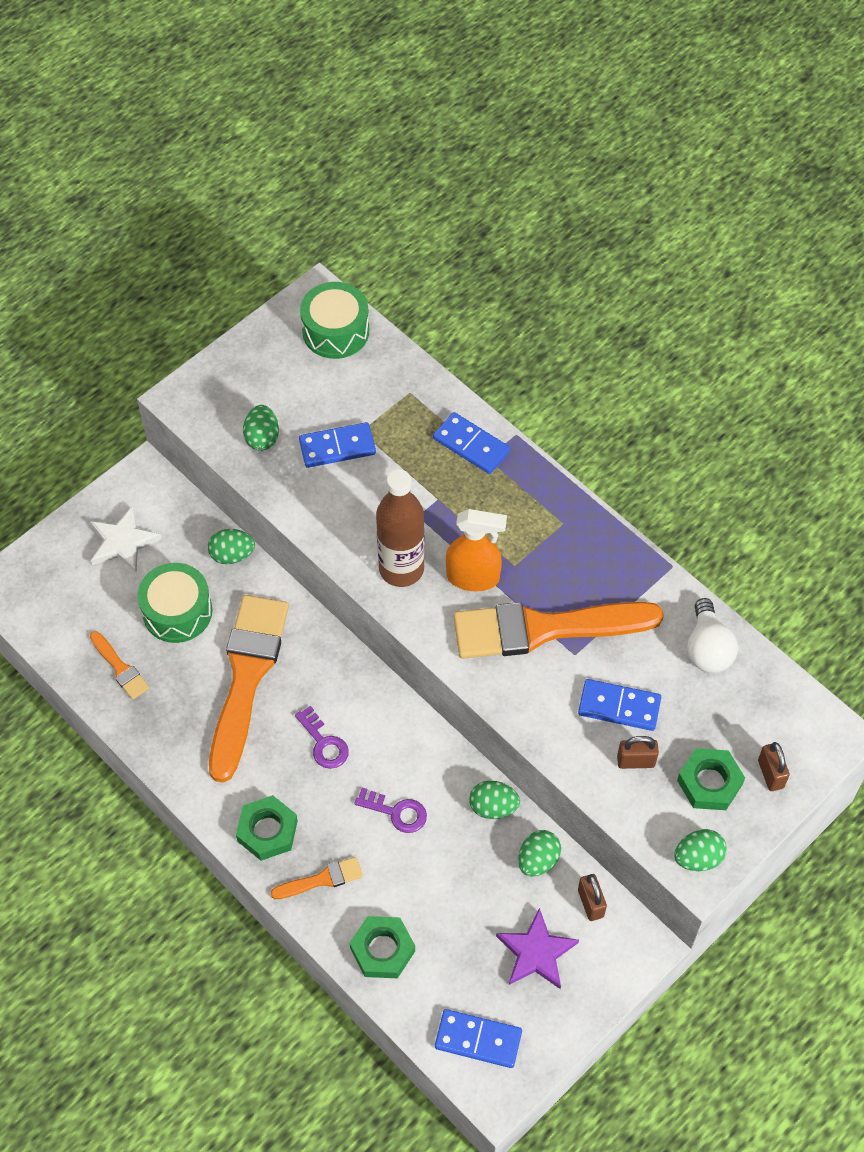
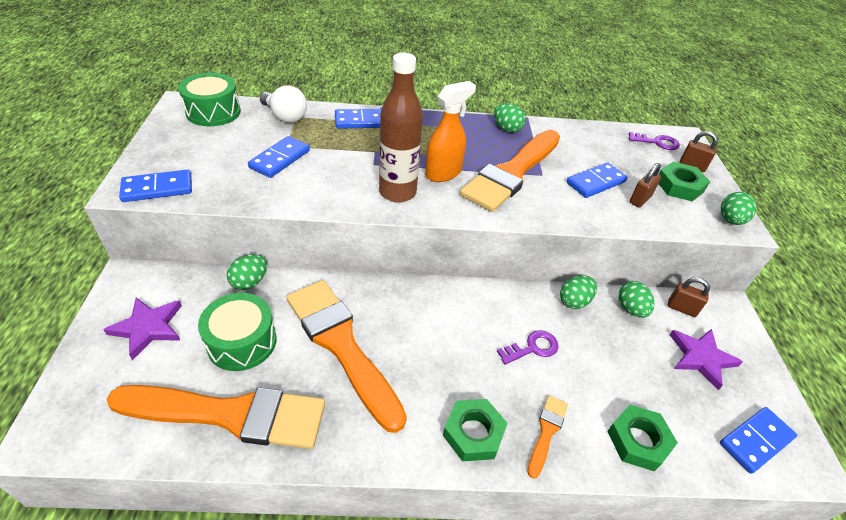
camera: 50 degrees left, 15 degrees down
(120, 668) = (230, 414): orange brush -> orange brush, size x2.30
(123, 542) = (148, 328): white star -> purple star
(205, 415) = (157, 188): none -> blue domino
(262, 438) = (219, 179): green egg -> green egg (506, 129)
(324, 743) = (440, 344): purple key -> purple key (657, 142)
(707, 648) = (590, 137): white light bulb -> white light bulb (285, 116)

